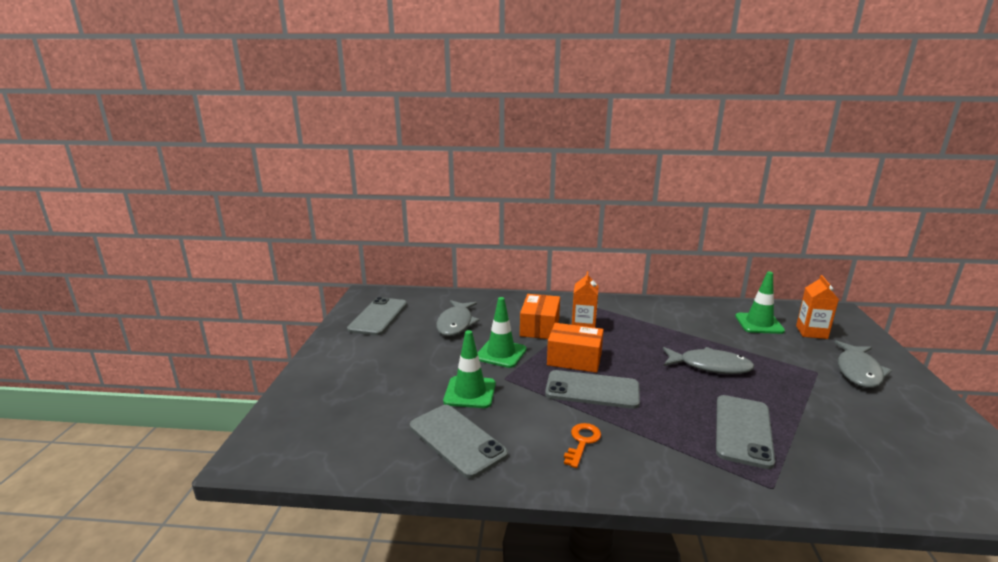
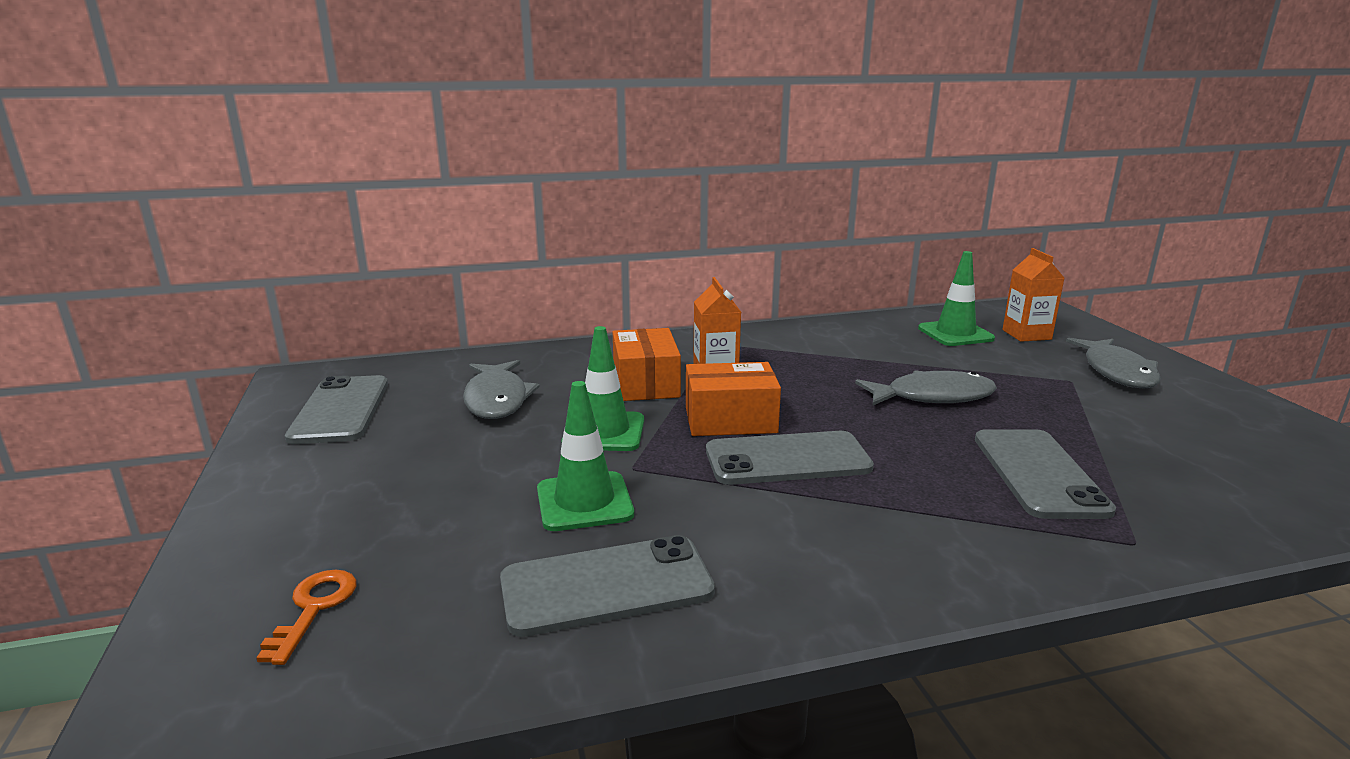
camera: 20 degrees left, 0 degrees up
(457, 440) = (606, 586): grey phone -> grey phone turned 45 degrees counterclockwise
(582, 442) = (823, 540): orange key -> orange key (313, 609)

